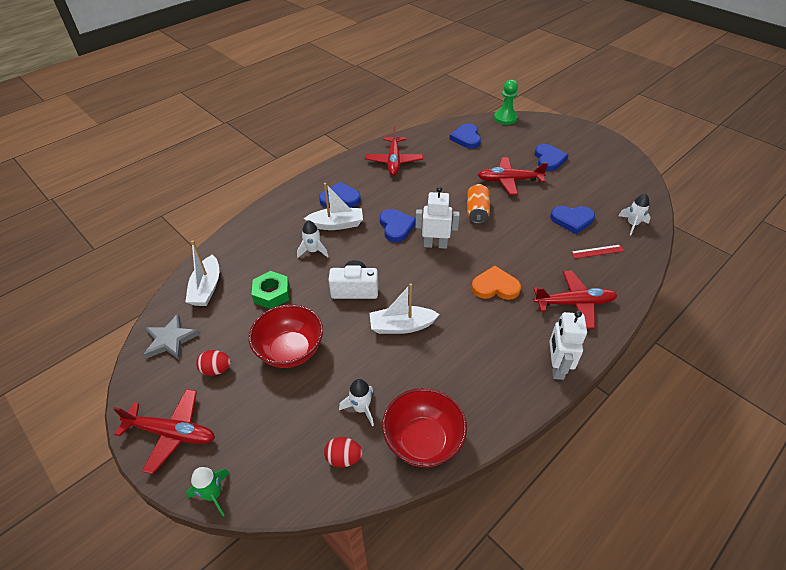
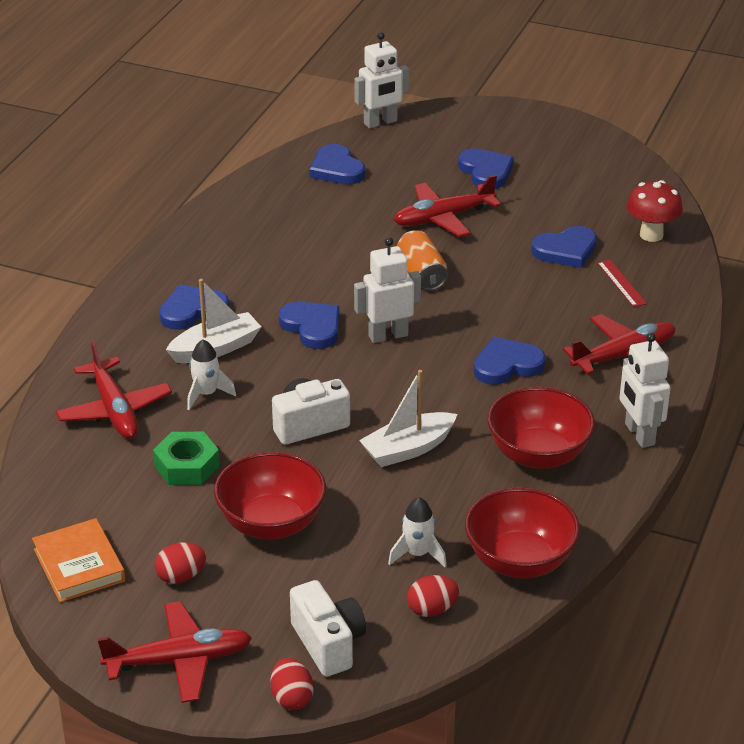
camera: 25 degrees left, 10 degrees down
(170, 340) = (79, 565): grey star -> orange book
(206, 288) = (77, 488): white boat -> none
(213, 494) = (292, 698): green rocket -> red egg
(264, 458) = (328, 644): none -> white camera
(394, 161) = (240, 233): red plane -> red plane (114, 409)
(480, 359) = (538, 455): none -> red bowl
(495, 286) = (507, 365): orange heart -> blue heart
(505, 118) = (380, 122): green pawn -> white robot
(597, 251) = (621, 283): red ruler -> red ruler turned 75 degrees counterclockwise
(632, 224) = (651, 235): white rocket -> red mushroom

